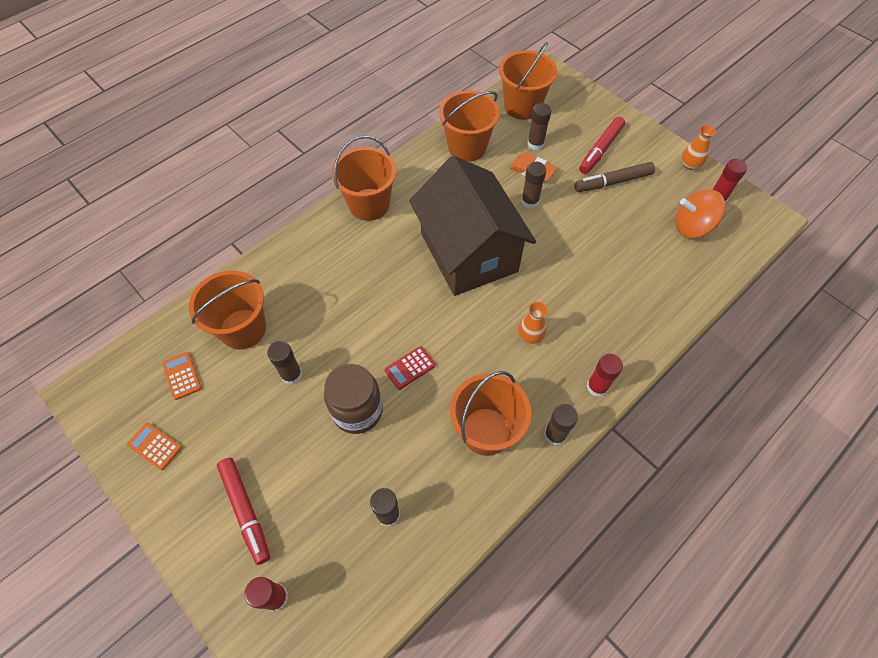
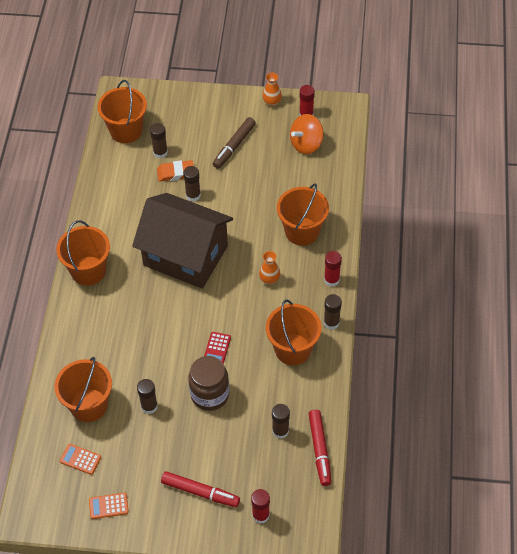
camera: 40 degrees left, 5 degrees down
(467, 147) = (116, 186): orange bucket -> orange bucket (302, 231)
(600, 150) = (207, 128): red marker -> red marker (320, 450)

